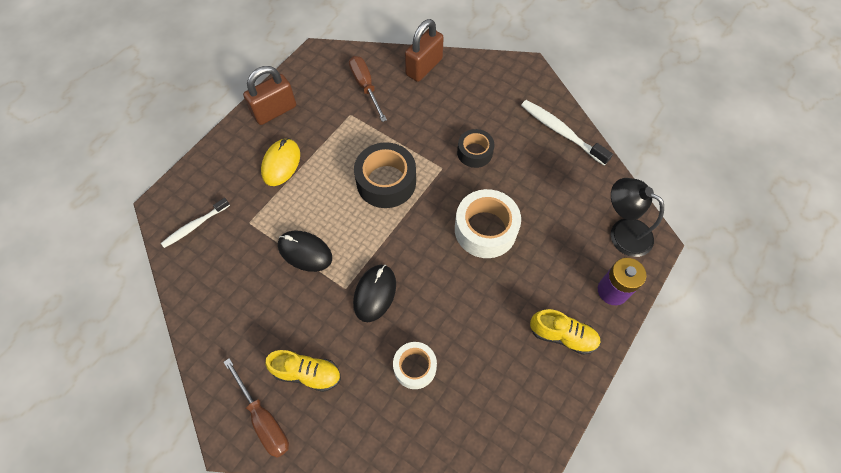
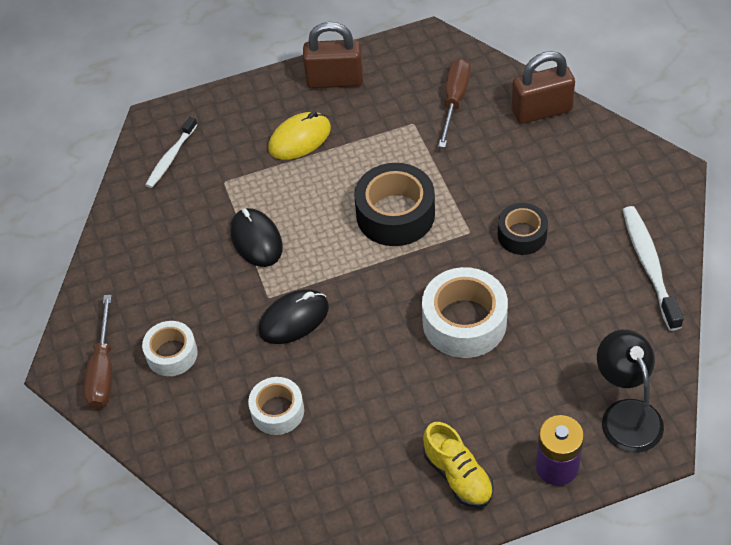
camera: 40 degrees right, 10 degrees down
(195, 226) = (171, 157): white toothbrush -> white toothbrush turned 60 degrees counterclockwise
(307, 373) = (172, 354): yellow shoe -> white tape

